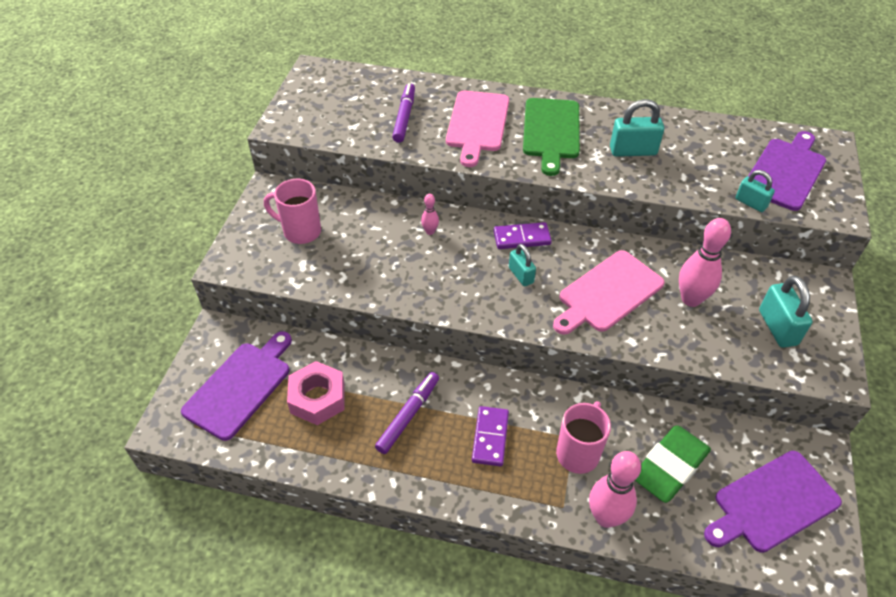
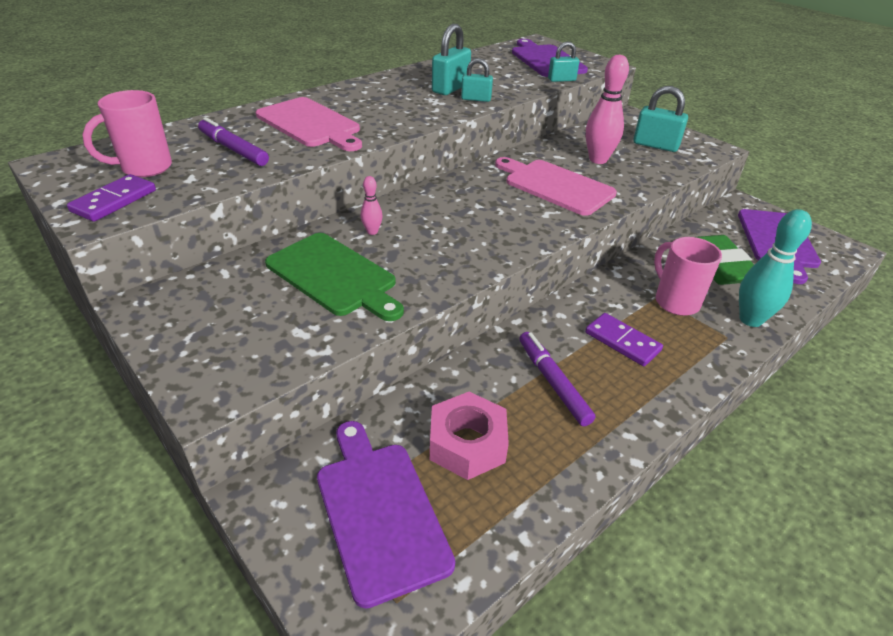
camera: 55 degrees left, 10 degrees down
(301, 231) = (247, 311): pink mug -> pink mug (144, 168)
(521, 275) = (489, 212): turquoise padlock -> turquoise padlock (476, 99)
(522, 238) = (446, 192): purple domino -> purple domino (114, 201)
(551, 131) = (376, 103): green cutting board -> green cutting board (334, 276)
(605, 517) = (750, 320): pink bowling pin -> turquoise bowling pin
(607, 293) = (555, 186): pink cutting board -> pink cutting board turned 135 degrees clockwise

